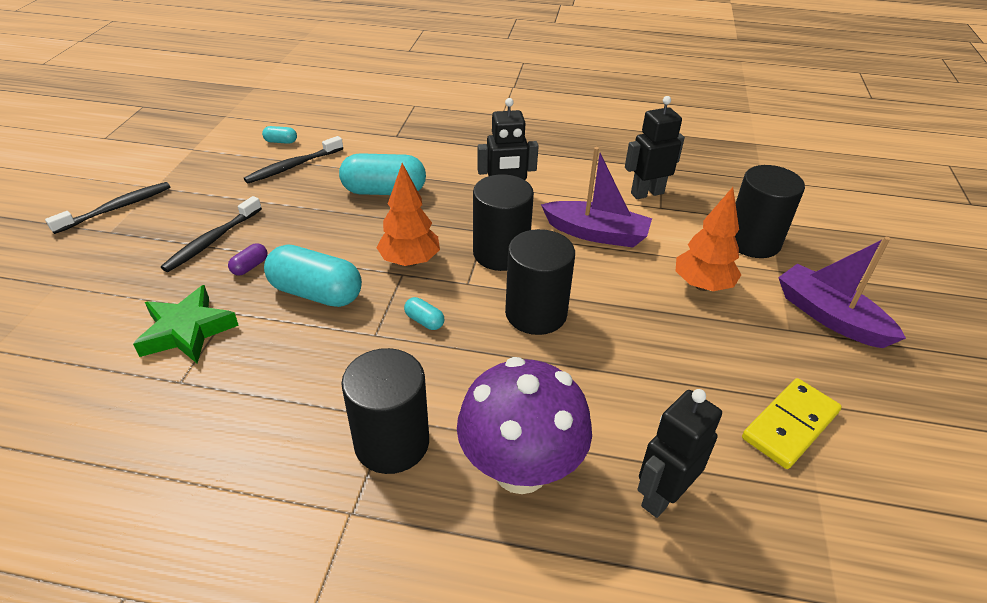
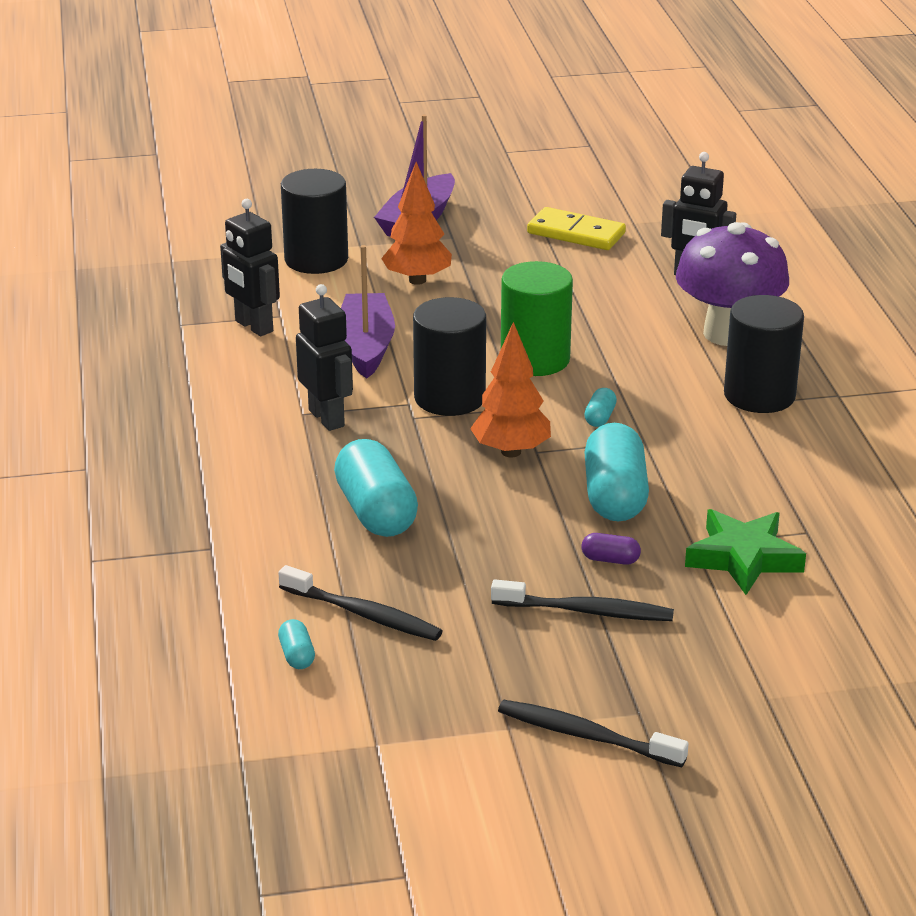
camera: 110 degrees left, 10 degrees down
(536, 313) = (535, 359): black cylinder -> green cylinder

